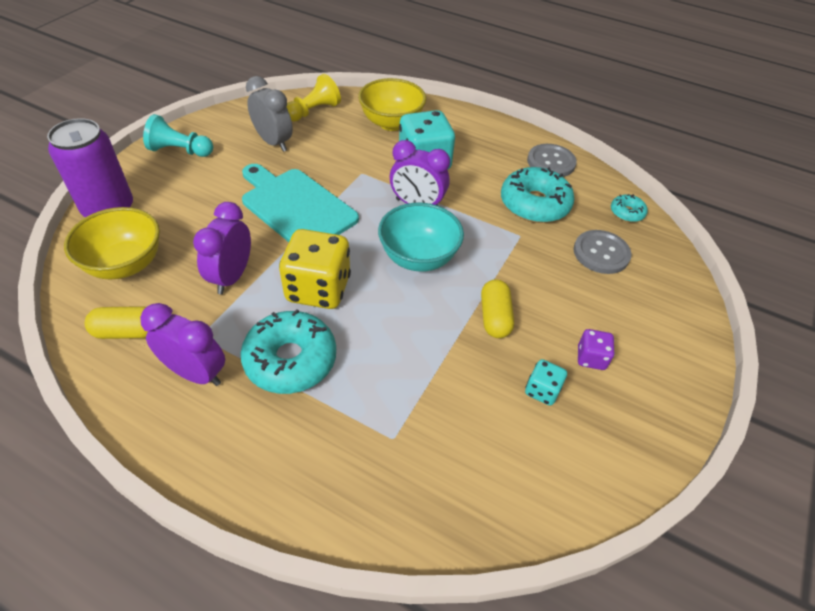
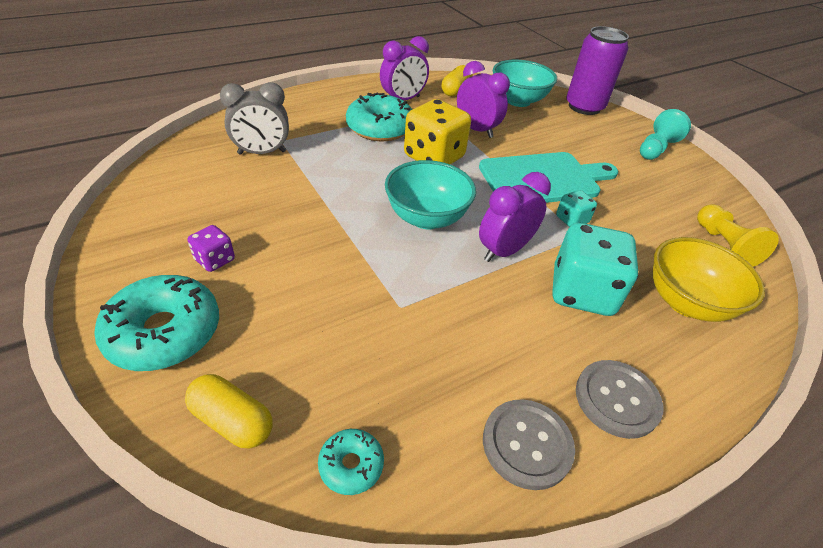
camera: 120 degrees right, 5 degrees down
(125, 264) = (518, 101): yellow bowl -> turquoise bowl
(273, 142) = (658, 199): grey clock -> grey clock (262, 153)
(495, 317) = (318, 227): yellow capsule -> yellow capsule (232, 421)
(534, 204) = (443, 355): turquoise donut -> turquoise donut (164, 332)
(542, 391) = (228, 214): turquoise dice -> turquoise dice (571, 220)
(601, 253) = (312, 365): grey button -> grey button (617, 399)

